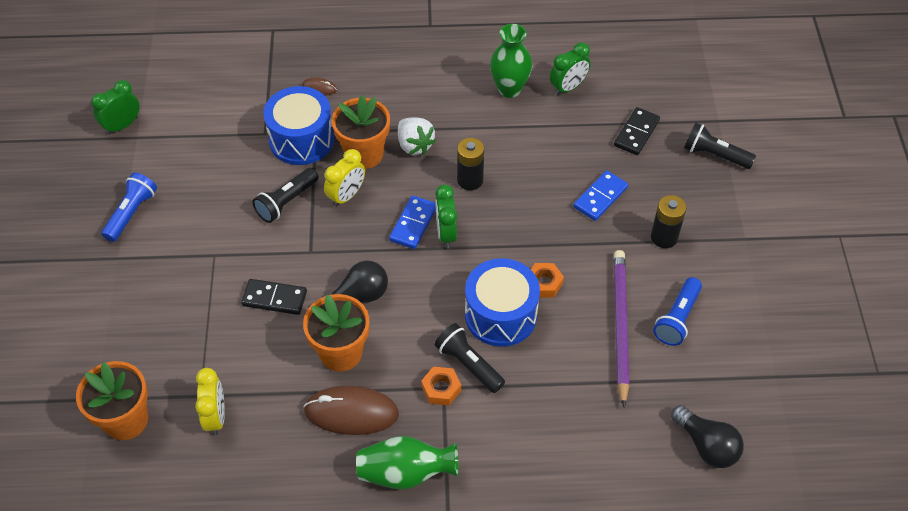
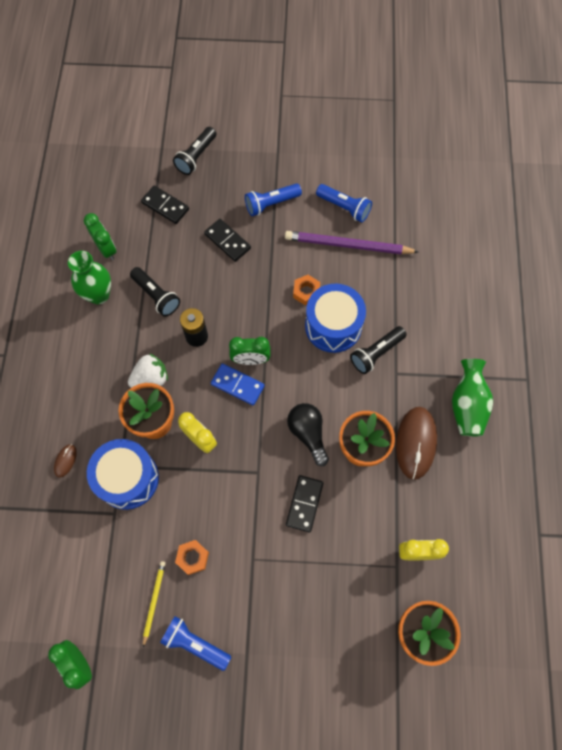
camera: 85 degrees left, 15 degrees up
(175, 175) = (154, 601): none -> yellow pencil
(286, 202) = (200, 493): black flashlight -> black flashlight (156, 296)
(441, 389) = (397, 375): orange nut -> orange nut (192, 557)
(600, 197) = (227, 241): blue domino -> black domino
(664, 237) = (271, 204): black battery -> blue flashlight
(706, 445) = (446, 208): black light bulb -> none

